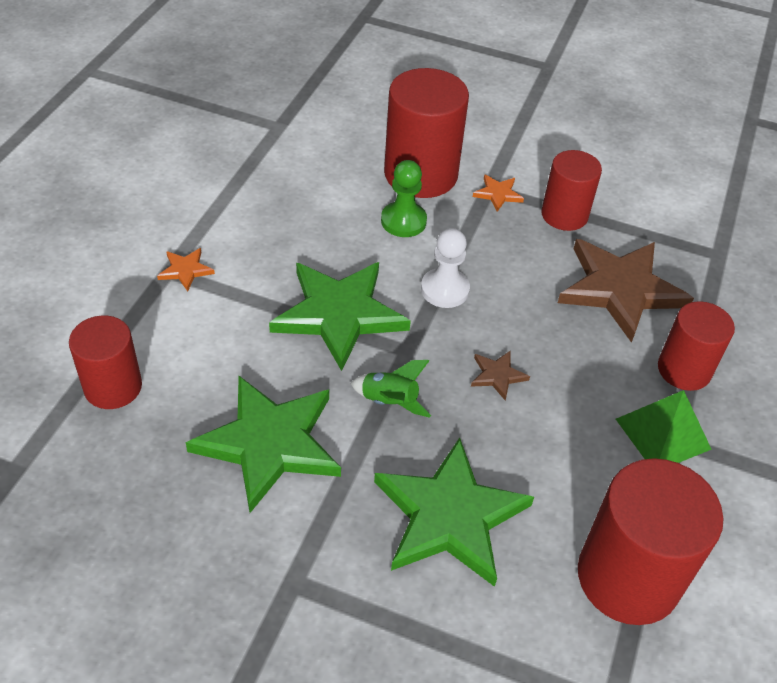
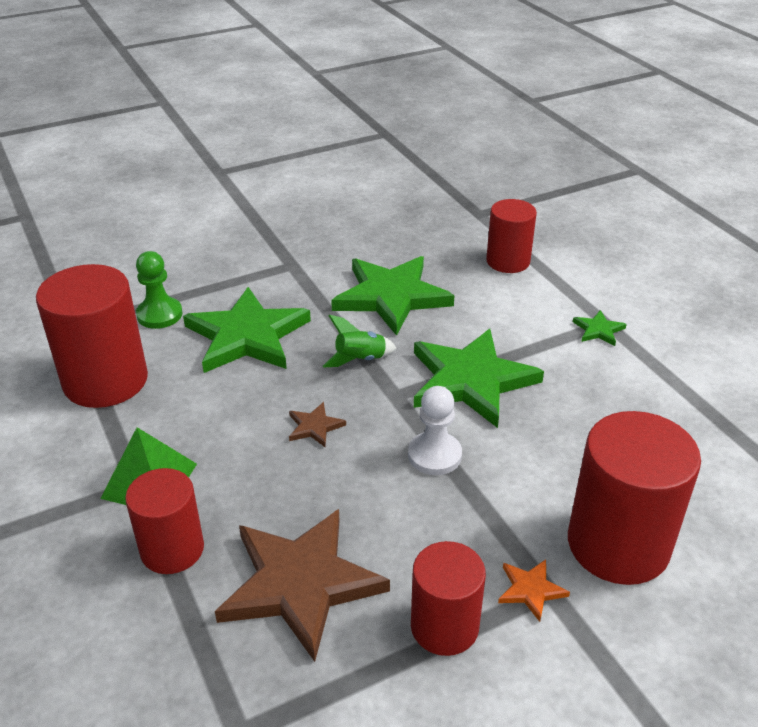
camera: 135 degrees right, 10 degrees down
(185, 270) = (598, 330): orange star -> green star
(403, 221) = (551, 484): green pawn -> green pawn (159, 315)

